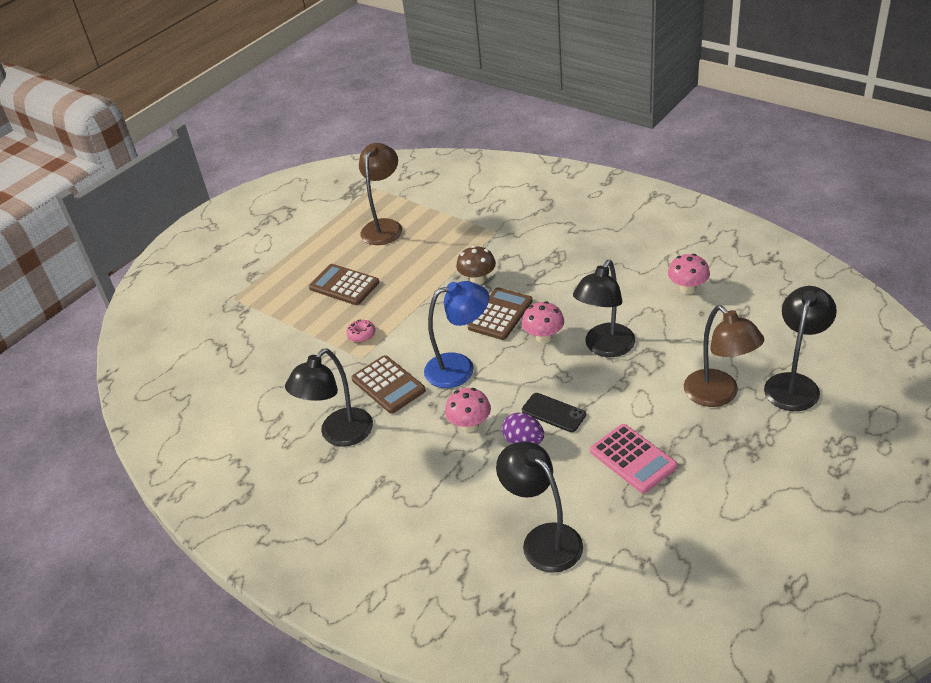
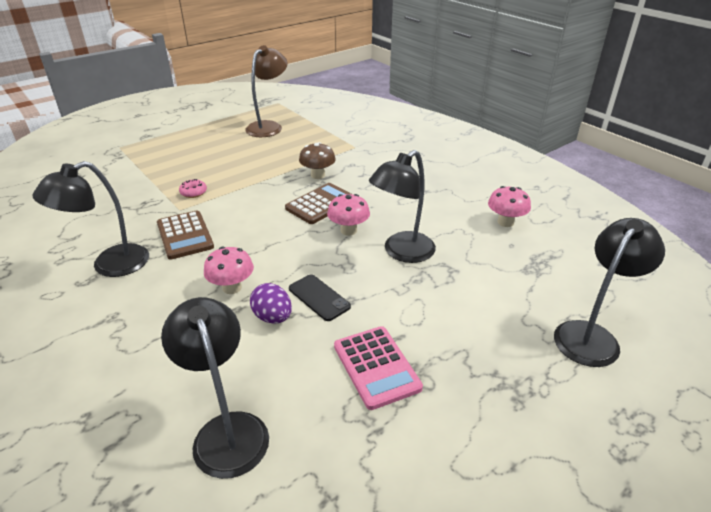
camera: 10 degrees right, 5 degrees down
(344, 285) = (208, 156): brown calculator -> none
(460, 368) = (257, 237): blue lamp -> none
(718, 395) = (500, 325): brown lamp -> none

